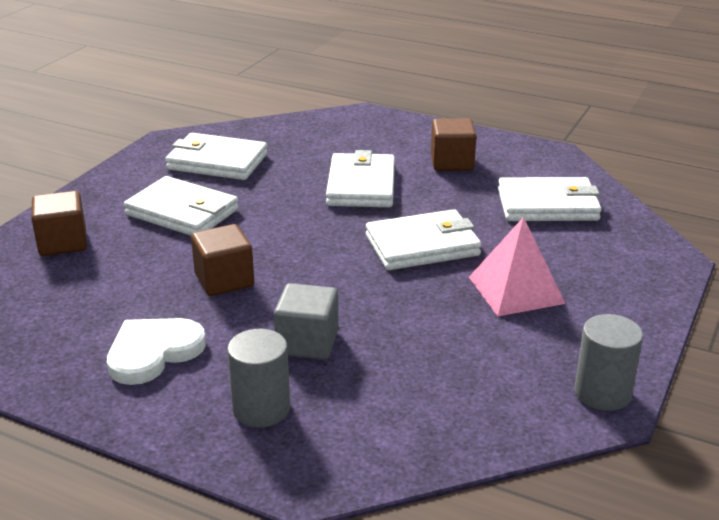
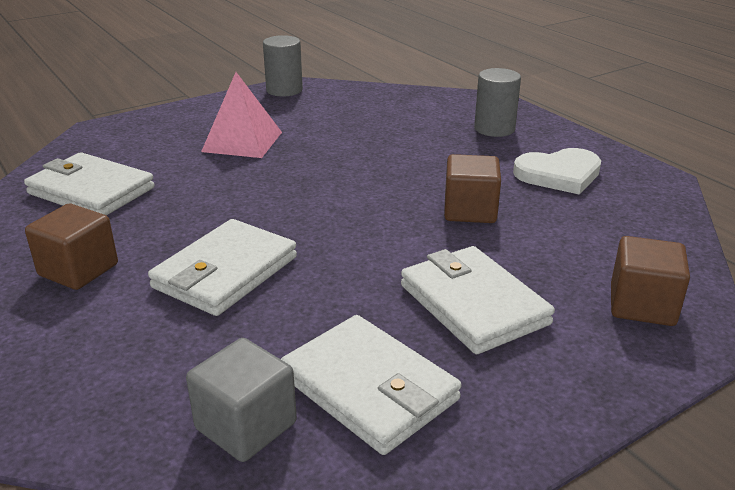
camera: 150 degrees left, 0 degrees up
(307, 343) = (434, 151): grey cube -> grey cube (246, 426)
(422, 245) = (260, 189): white wallet -> none

